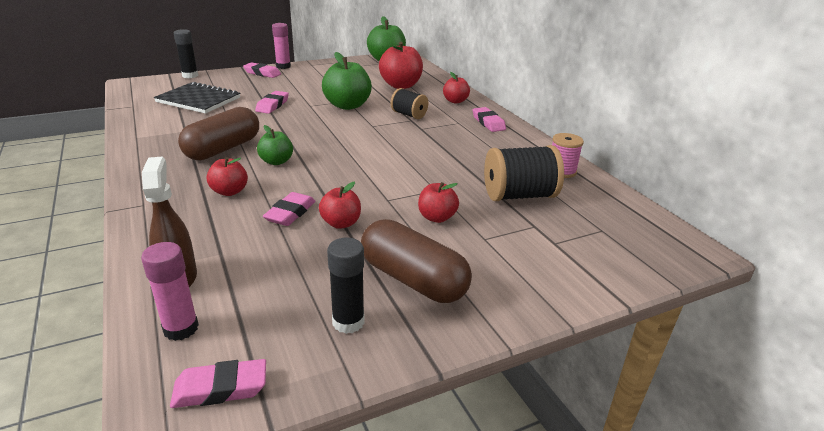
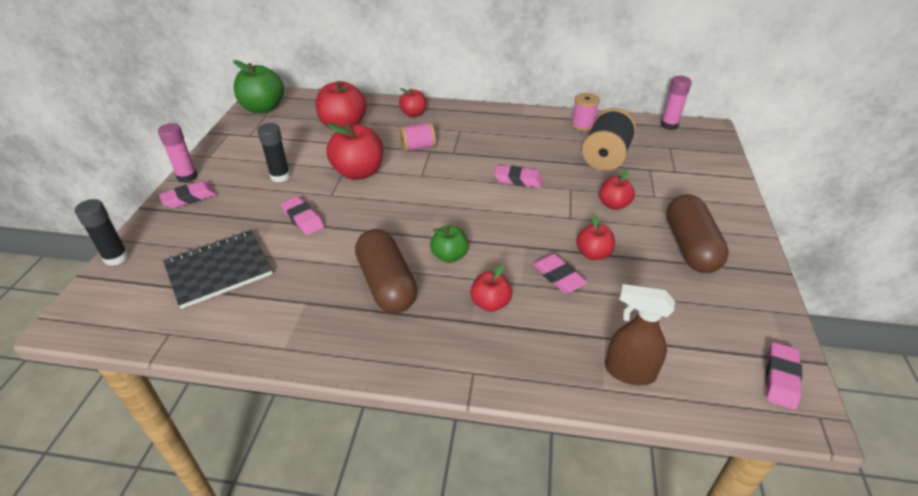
camera: 55 degrees left, 10 degrees up
(181, 328) = (703, 385): pink glue stick -> pink glue stick (669, 125)
(347, 106) = (358, 172): green apple -> red apple
(348, 322) = (727, 294): black glue stick -> black glue stick (280, 176)
(409, 115) = (418, 147): black spool -> pink spool
(413, 279) = (690, 247): brown capsule -> brown capsule turned 75 degrees counterclockwise
(488, 123) = (474, 118): pink eraser -> pink eraser (518, 180)

